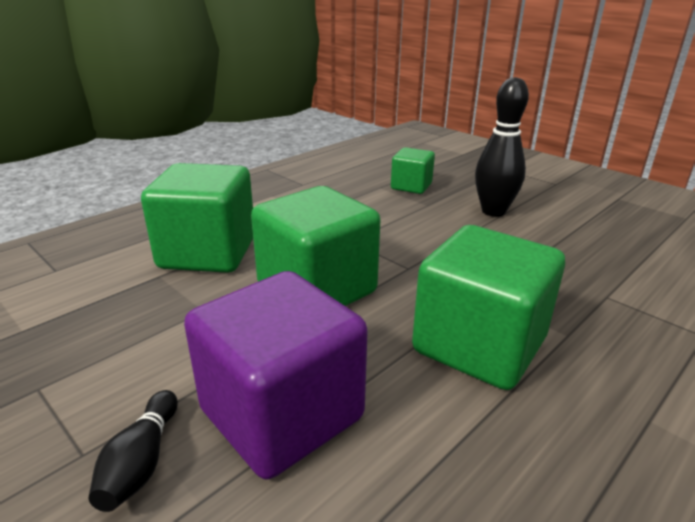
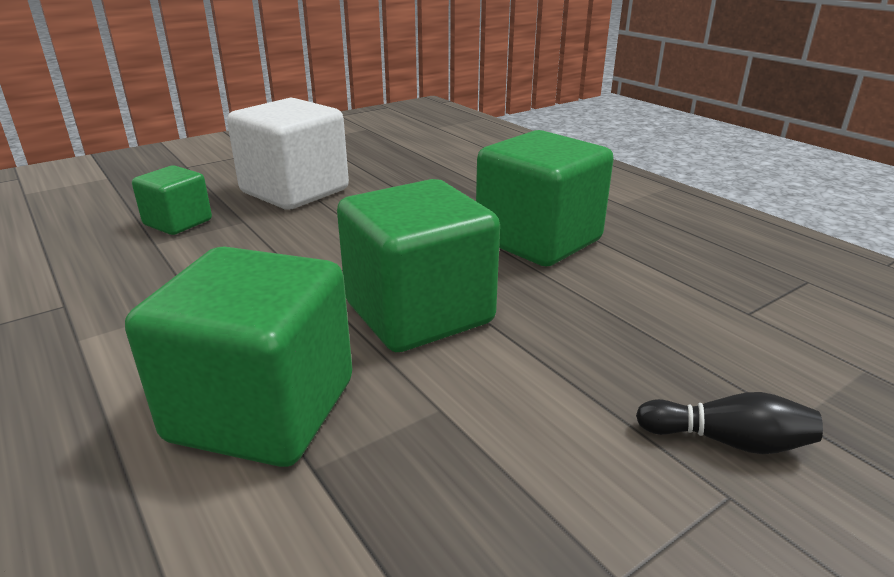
camera: 80 degrees left, 0 degrees up
(282, 414) = (639, 347): purple cube -> none
(493, 211) = (295, 191): black bowling pin -> white cube

